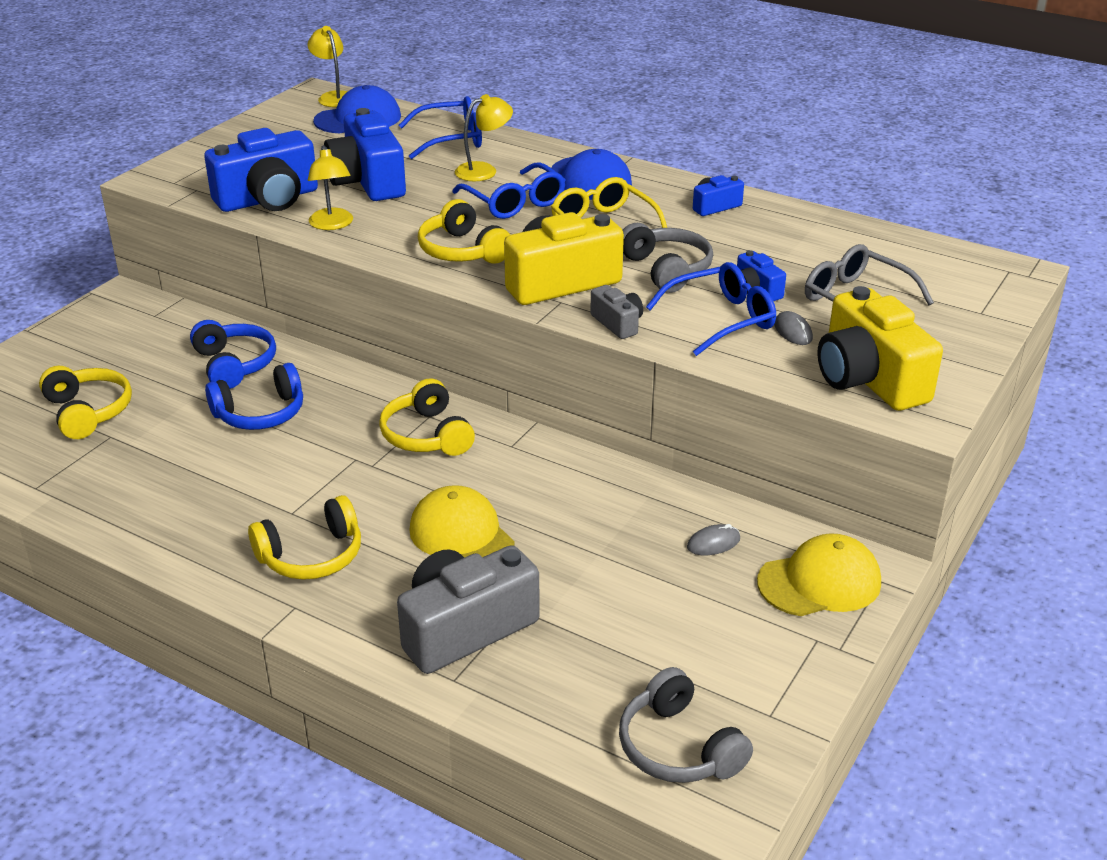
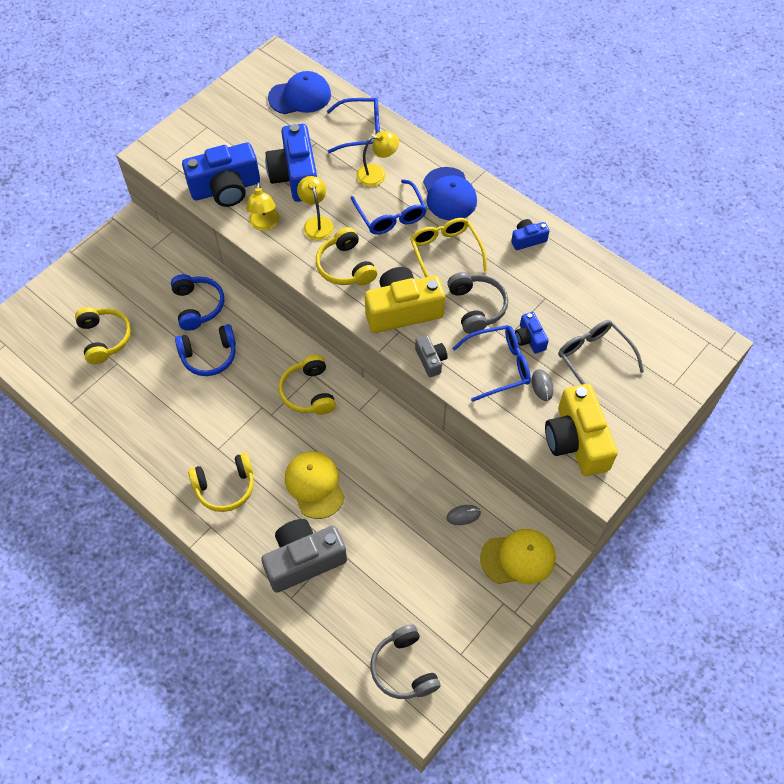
camera: 10 degrees right, 25 degrees up
(334, 97) = (287, 65): yellow lamp -> yellow lamp (316, 223)

